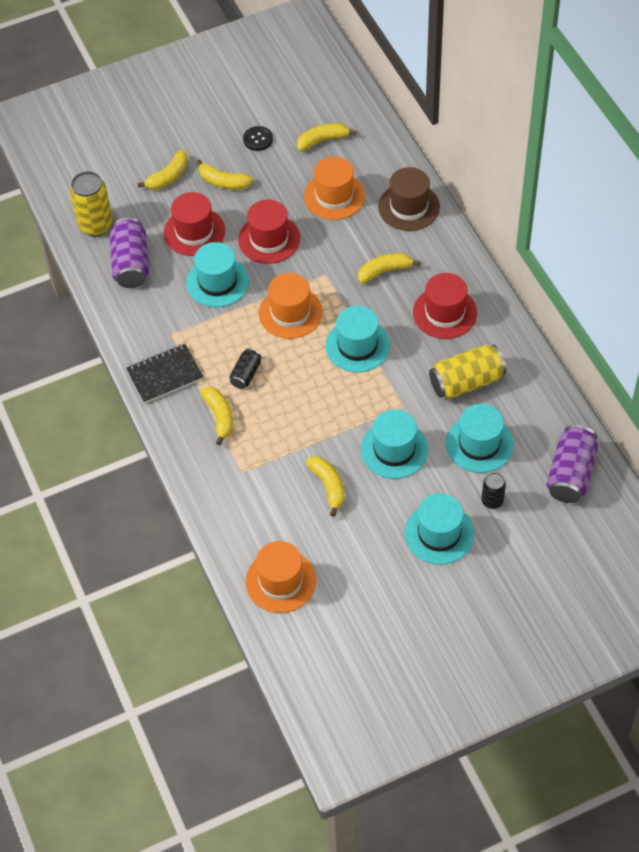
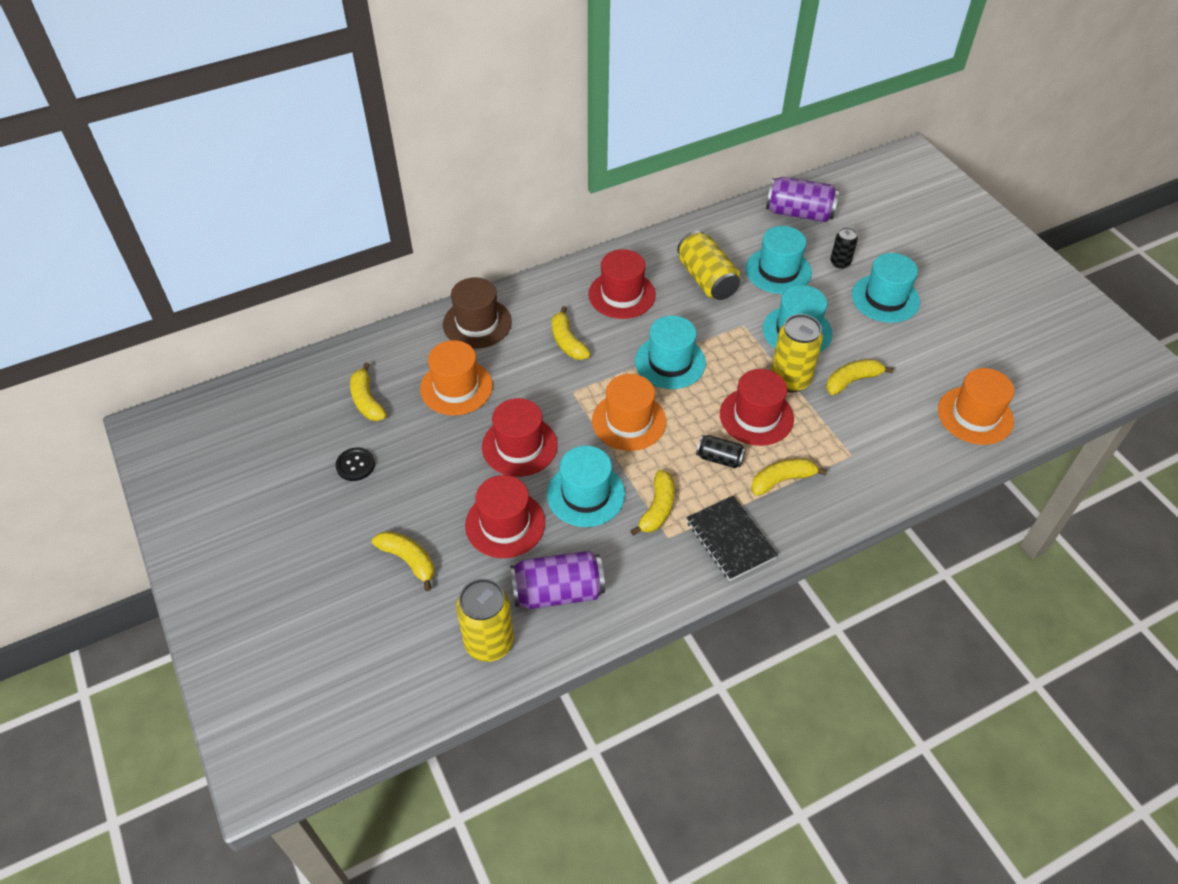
camera: 95 degrees left, 5 degrees down
(223, 182) = (424, 498): yellow banana -> yellow banana (657, 509)
(290, 405) = (756, 416): none -> red hat
(332, 436) = (790, 380): none -> yellow can

